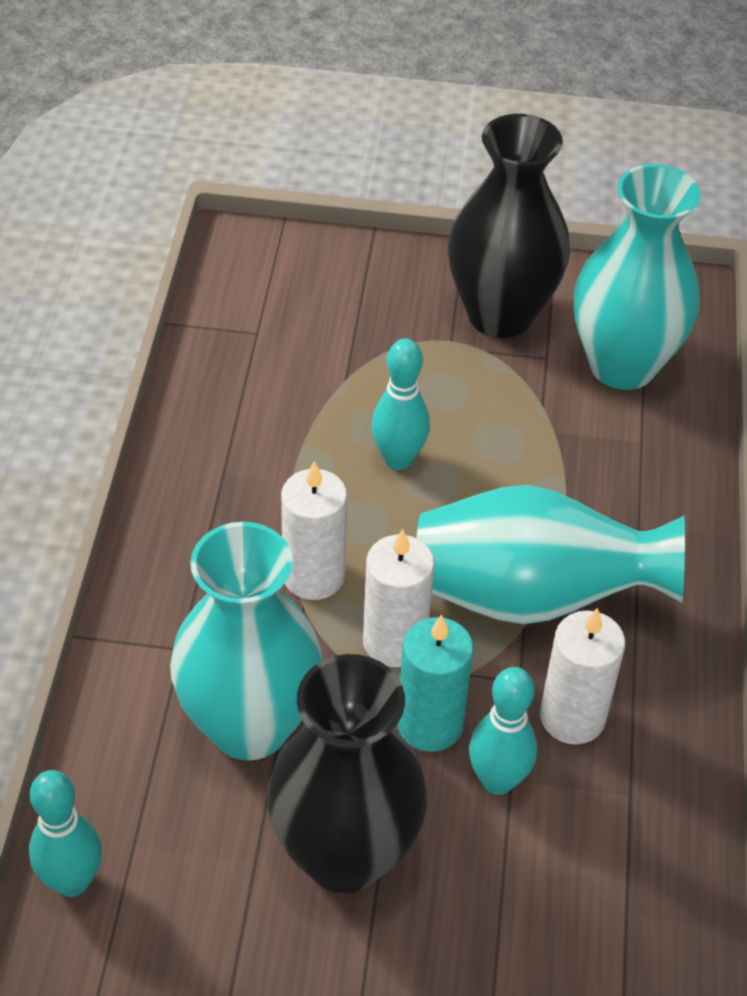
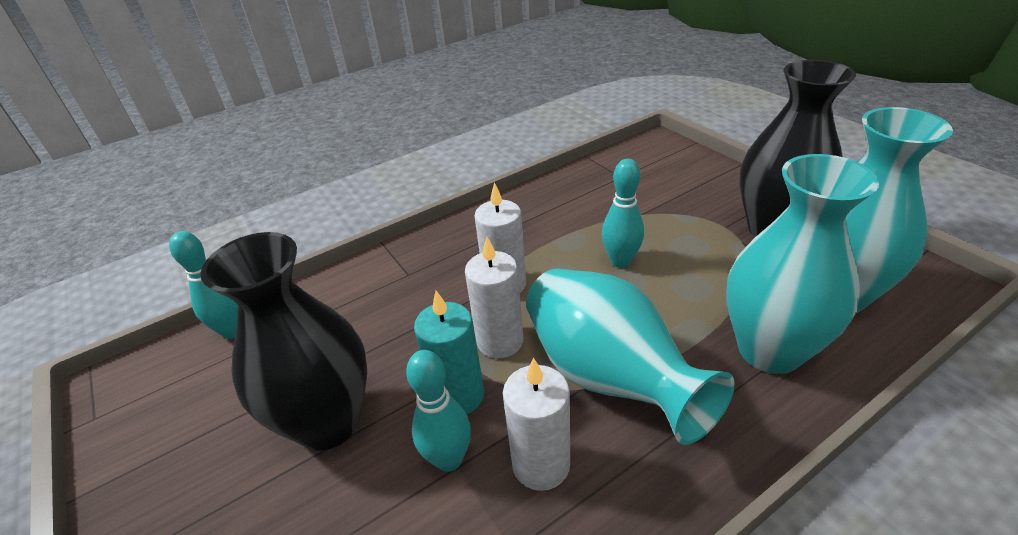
camera: 55 degrees right, 10 degrees down
(249, 725) = (384, 326): turquoise vase -> turquoise vase (769, 350)

